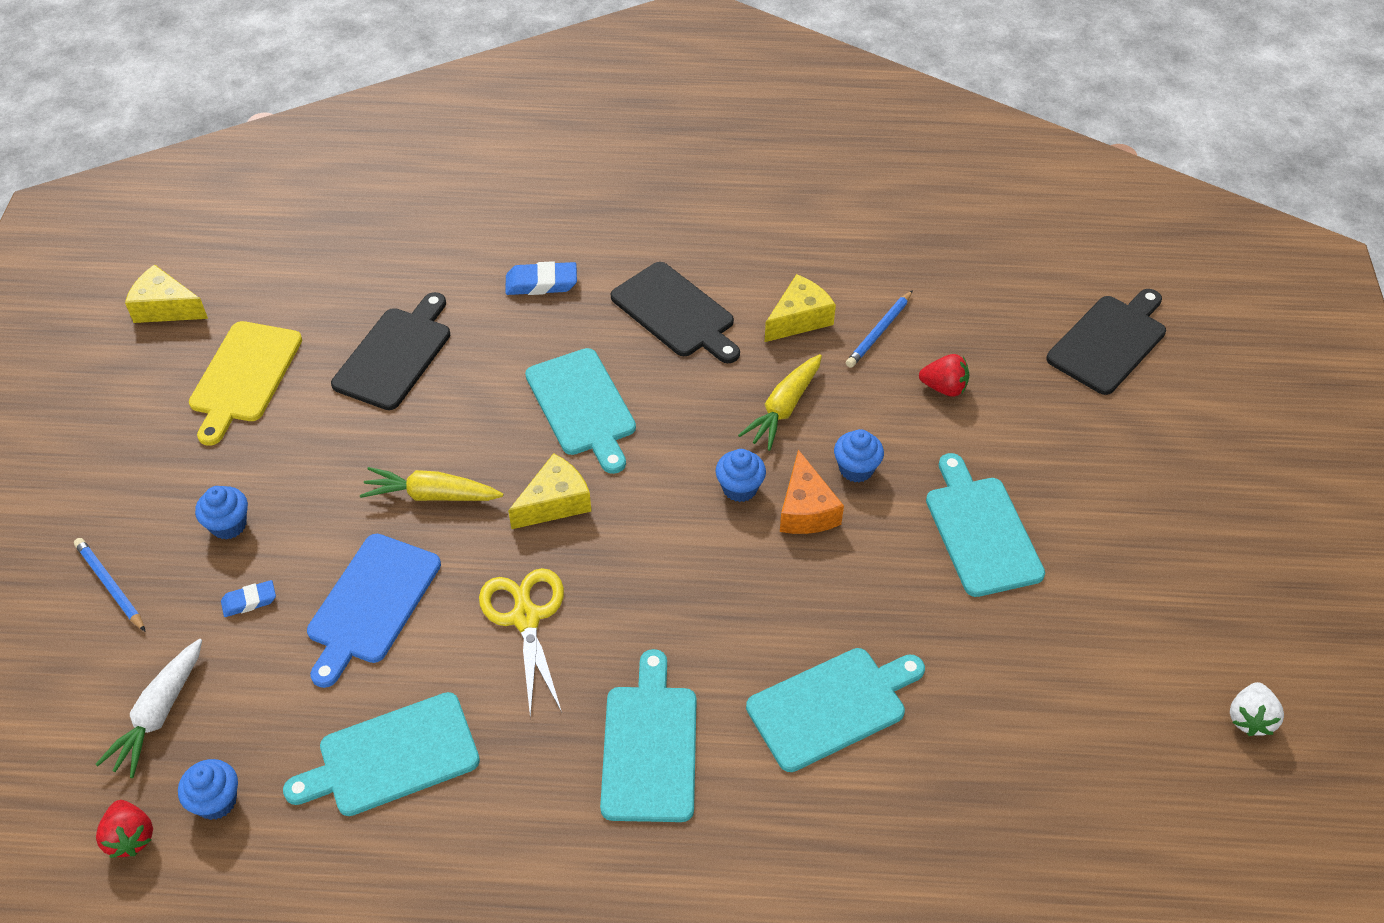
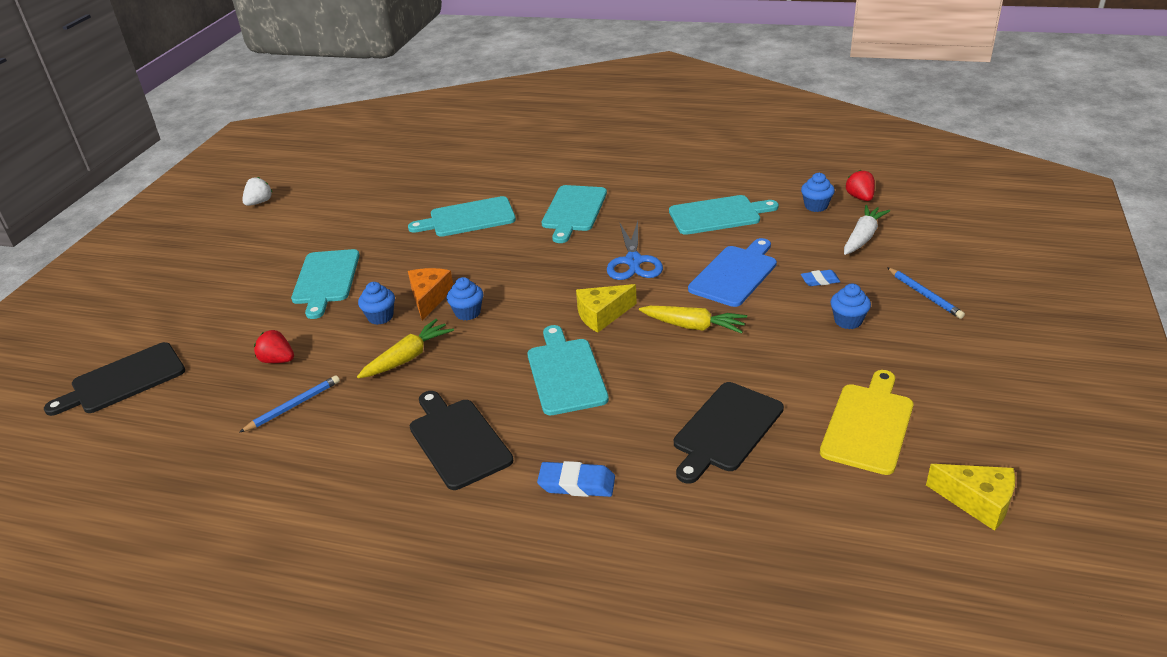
camera: 165 degrees left, 15 degrees down
(526, 618) = (633, 261): yellow scissors -> blue scissors
(799, 319) = (352, 423): yellow cheese -> none

